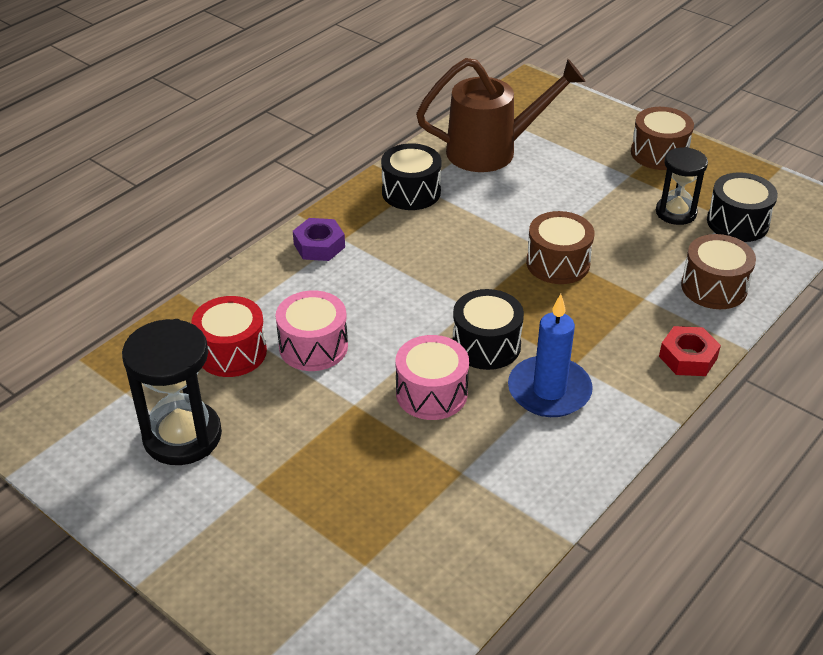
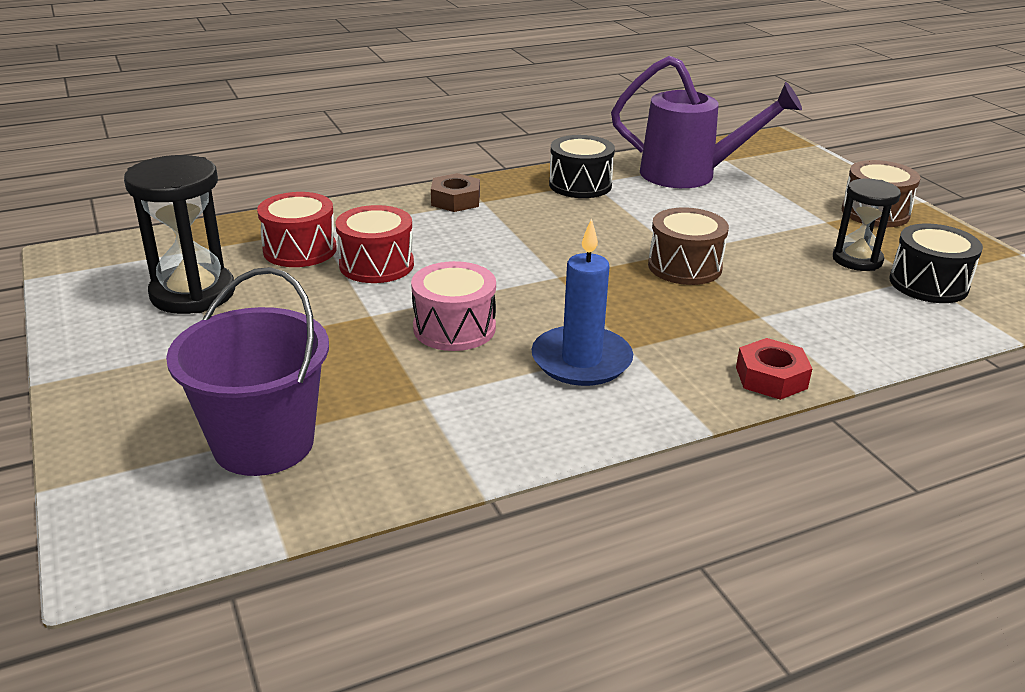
camera: 25 degrees right, 10 degrees down
(313, 346) = (376, 265): pink drum -> red drum
(319, 245) = (455, 200): purple nut -> brown nut
(380, 562) = (263, 443): none -> purple bucket
(486, 345) = (547, 307): black drum -> none
(492, 151) = (689, 175): brown watering can -> purple watering can
(714, 287) = (854, 328): brown drum -> none

